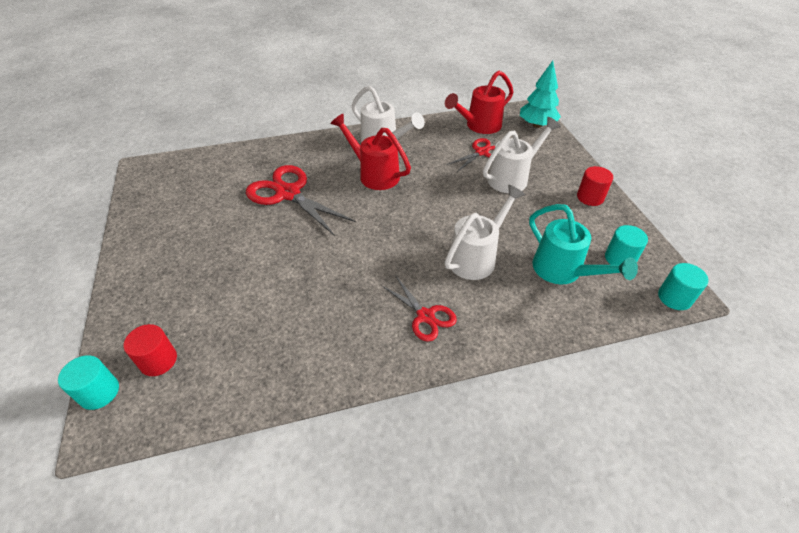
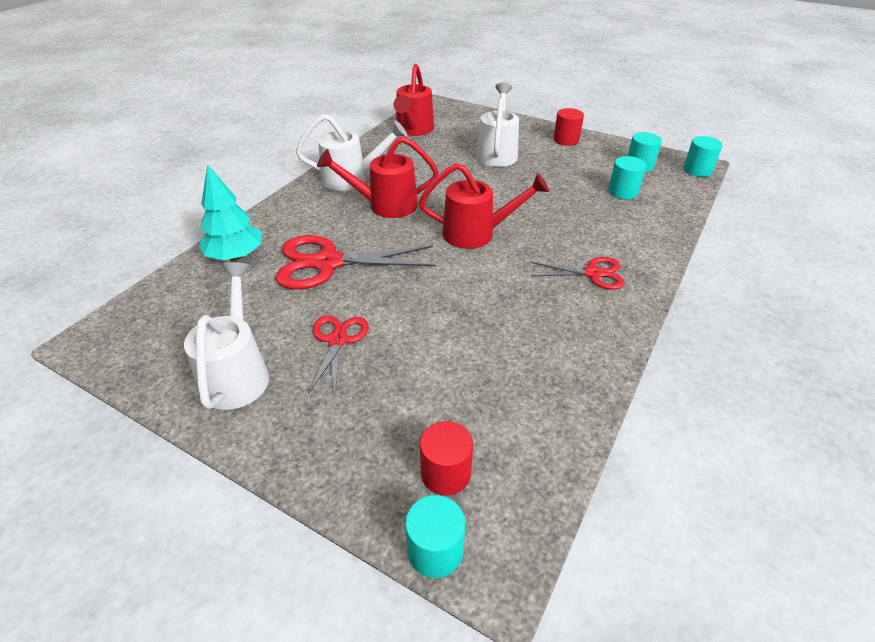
camera: 45 degrees left, 5 degrees down
(397, 231) = (476, 234): none -> red watering can
(476, 257) = (560, 216): white watering can -> white watering can (237, 374)
(481, 152) = (446, 147): red scissors -> red scissors (337, 340)
(537, 125) = (456, 111): turquoise tree -> turquoise tree (236, 256)
(562, 271) = (623, 192): turquoise watering can -> turquoise cylinder

